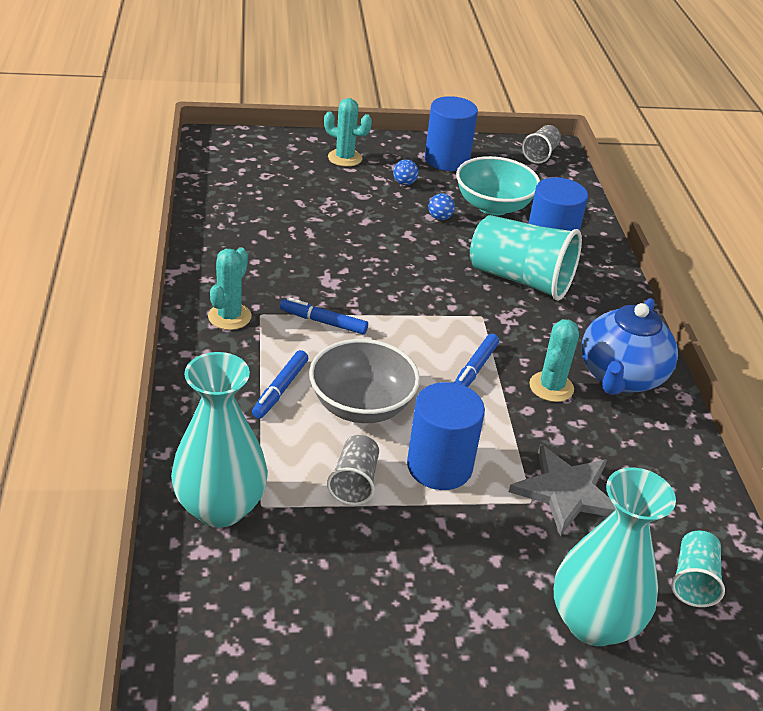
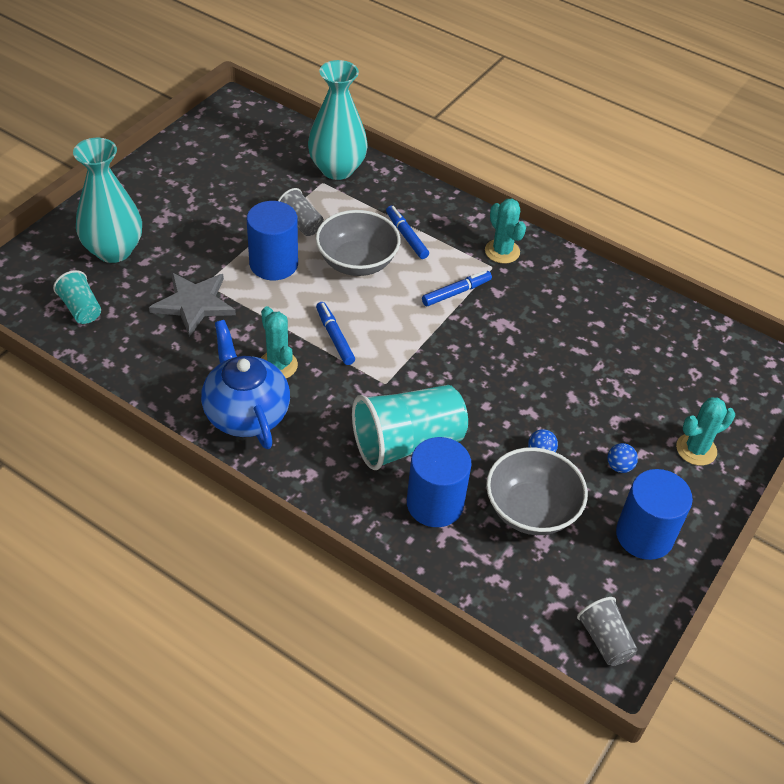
camera: 130 degrees right, 10 degrees up
(493, 206) = (531, 510): turquoise bowl -> grey bowl

